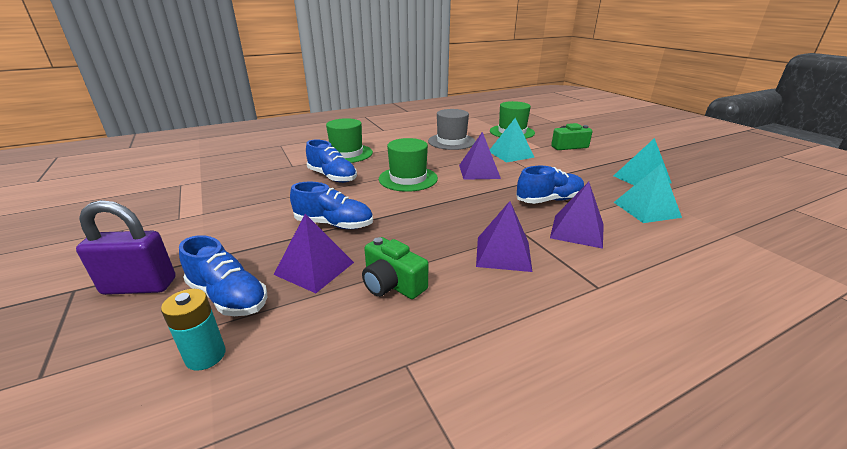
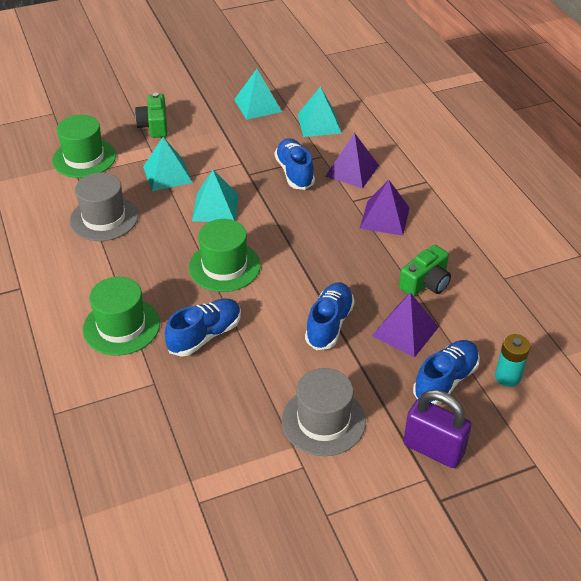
camera: 85 degrees left, 15 degrees up
(140, 286) = (433, 449): purple padlock -> purple padlock turned 60 degrees counterclockwise
(219, 225) = (323, 421): none -> grey hat
(479, 171) = (215, 207): purple pyramid -> turquoise pyramid

